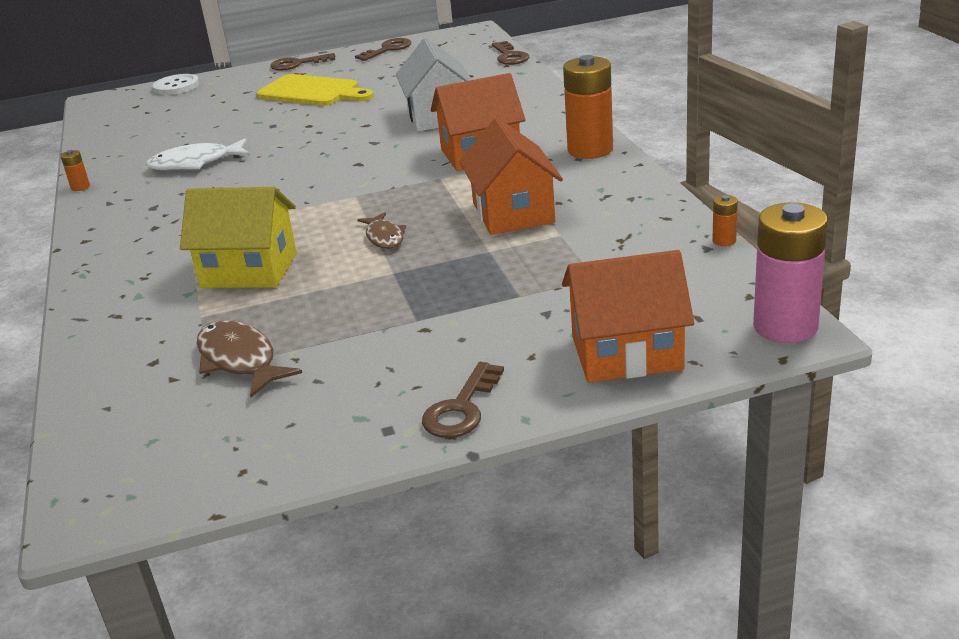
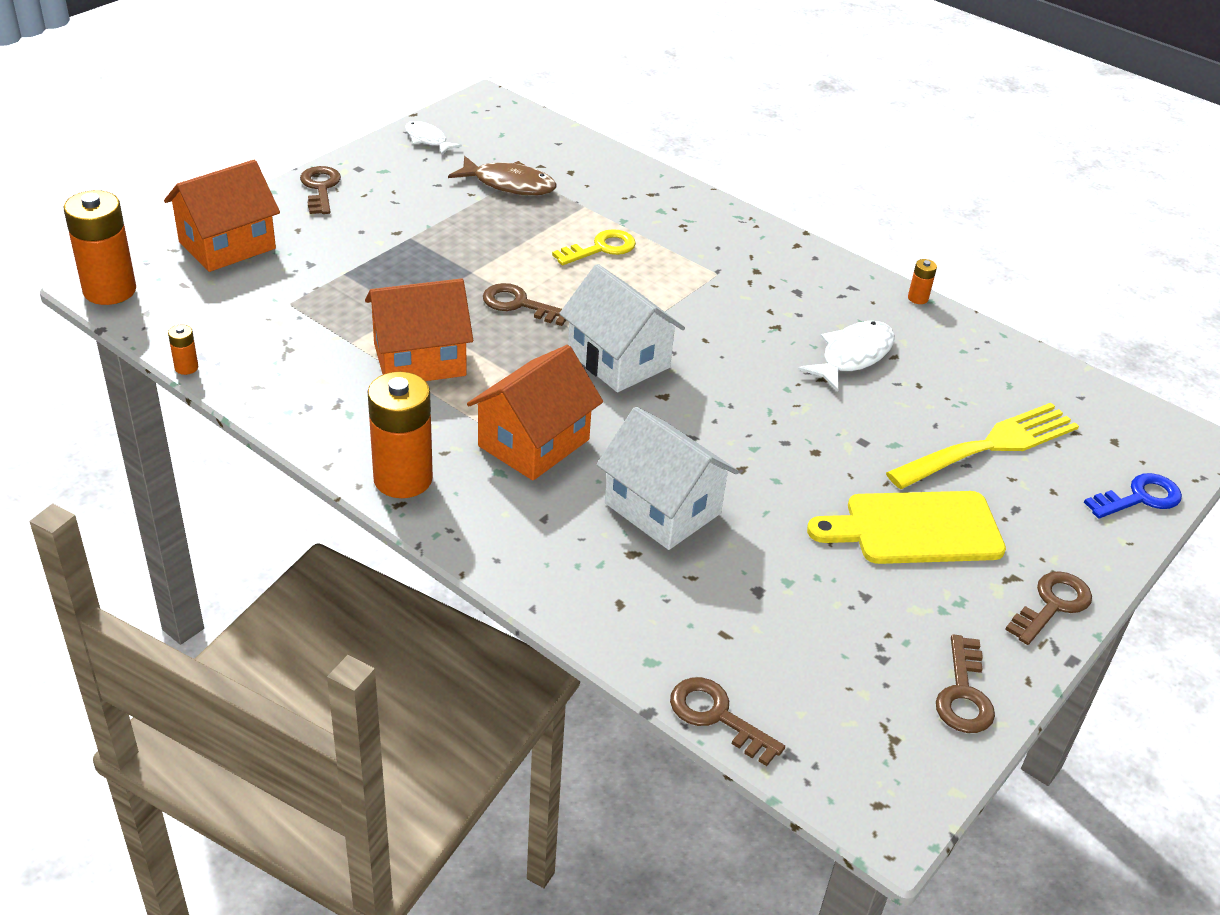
camera: 140 degrees right, 10 degrees up
(176, 86) = (1139, 498): white button -> blue key
(205, 113) = (990, 445): none -> yellow fork
(249, 270) = (601, 248): yellow house -> yellow key
(252, 456) = (427, 140): none -> white fish
(359, 187) = (618, 360): none -> white house
(384, 237) = (519, 304): brown fish -> brown key
(513, 213) = (419, 360): orange house -> orange house turned 60 degrees counterclockwise
(785, 326) = (109, 290): pink battery -> orange battery

